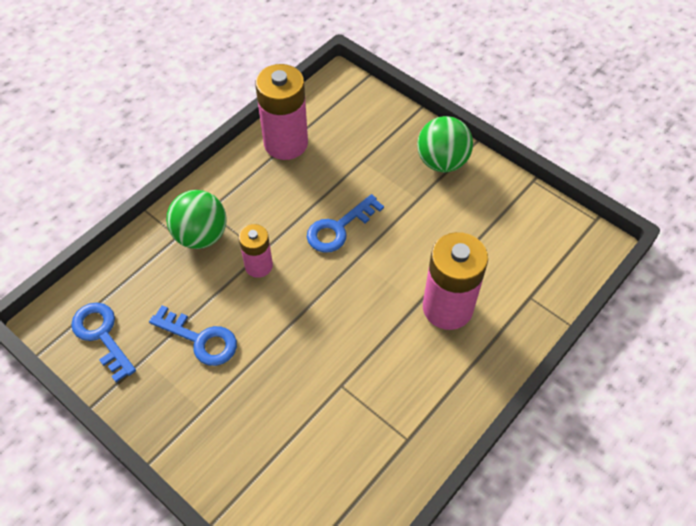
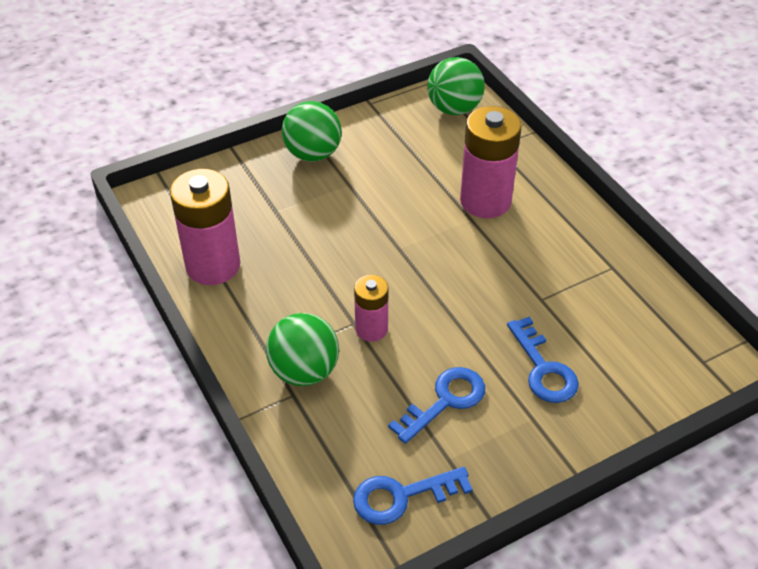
camera: 70 degrees left, 10 degrees down
(339, 228) = (355, 252): blue key -> blue key (543, 369)
(564, 247) = (454, 109): none -> green ball

